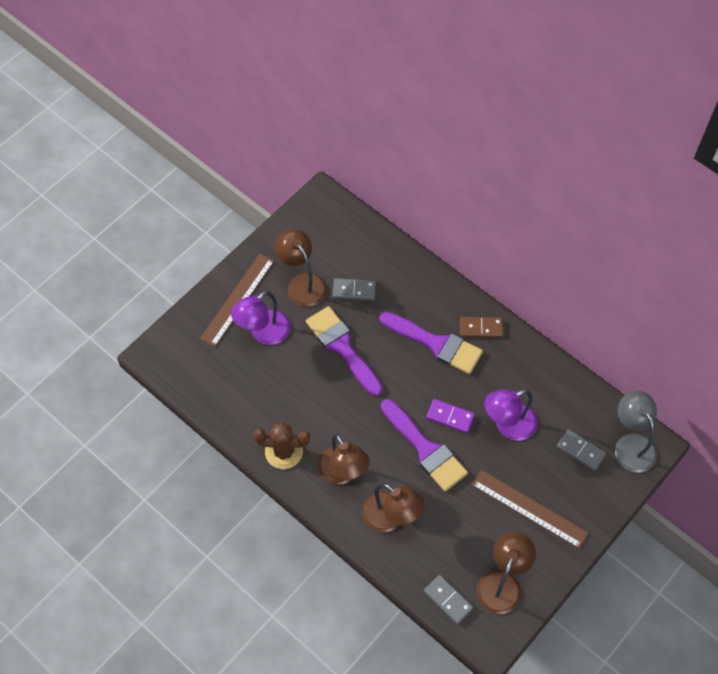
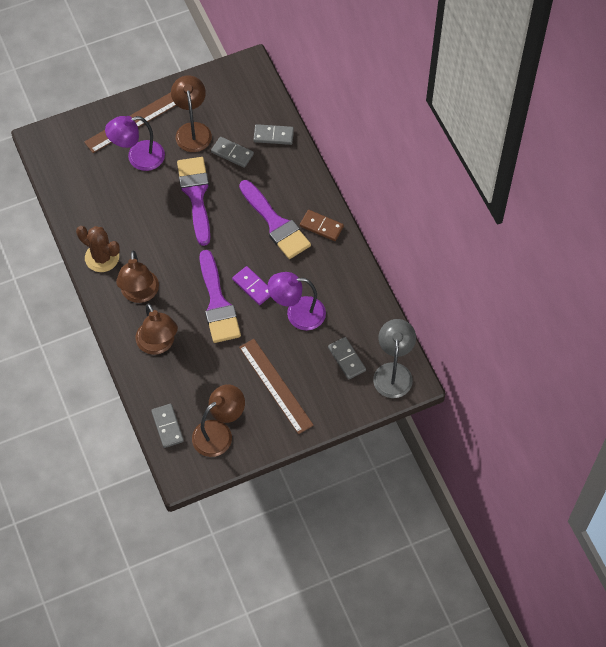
camera: 25 degrees right, 0 degrees up
(384, 257) = (273, 136): none -> grey domino

